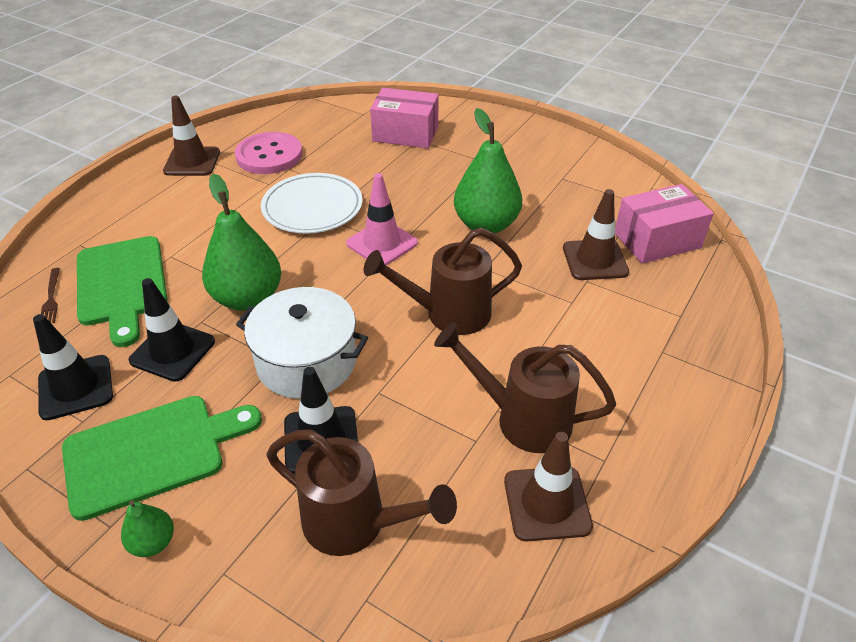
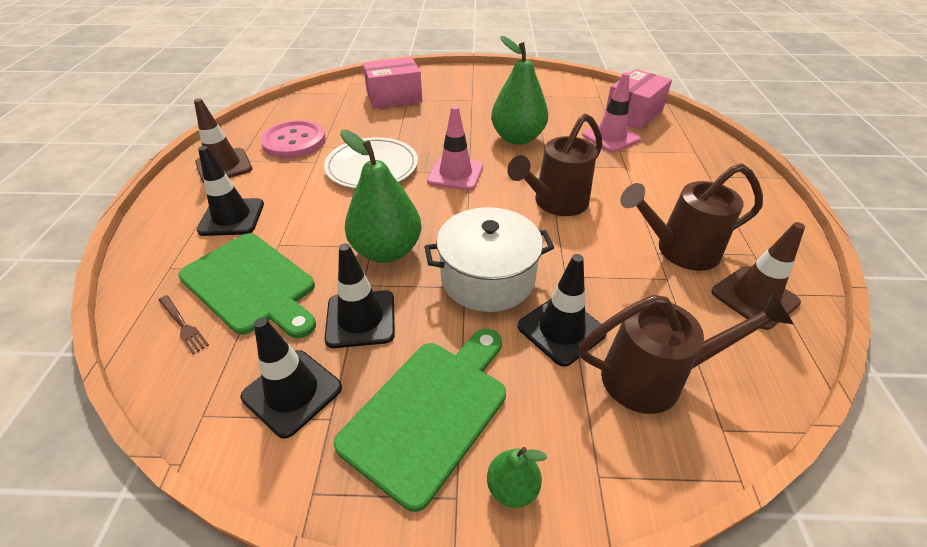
camera: 30 degrees left, 0 degrees up
(157, 216) = (232, 217): none -> black traffic cone
(595, 260) = (611, 137): brown traffic cone -> pink traffic cone

